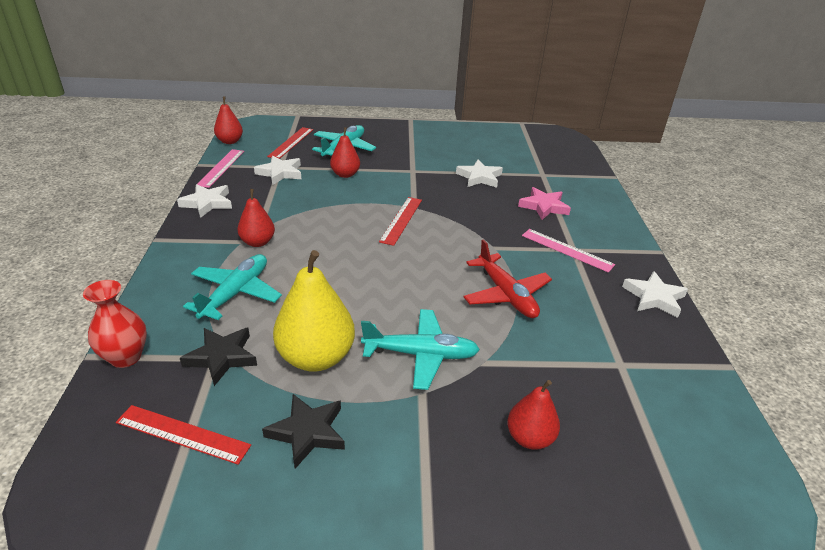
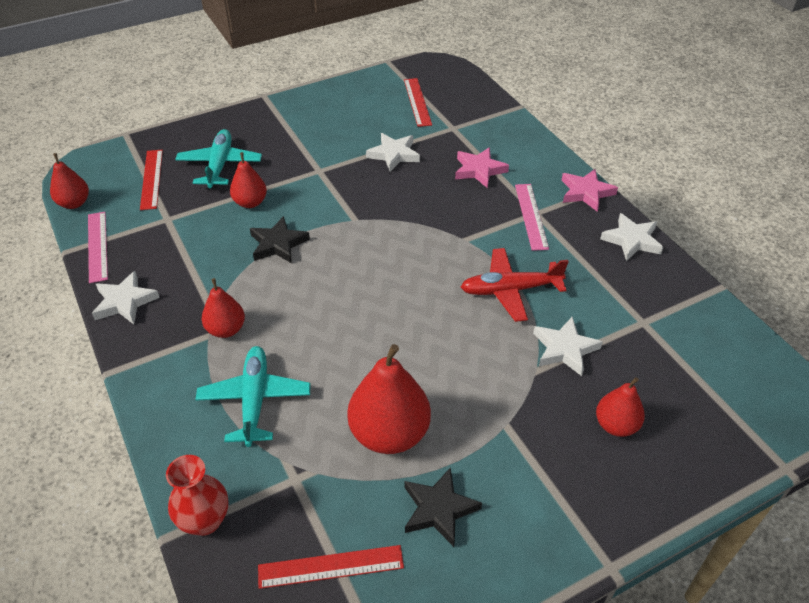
camera: 25 degrees left, 10 degrees up
(222, 357) = (301, 475): black star -> black star (278, 244)
(280, 173) = (175, 228): white star -> white star (565, 349)
(316, 357) = (389, 434): yellow pear -> red pear
(401, 220) = (354, 241): red ruler -> red ruler (417, 102)
(421, 354) = (479, 387): turquoise plane -> none
(506, 295) = (510, 290): red plane -> red plane turned 135 degrees clockwise
(567, 250) = (531, 216): pink ruler -> pink ruler turned 75 degrees clockwise
(632, 249) = (586, 192): none -> pink star

